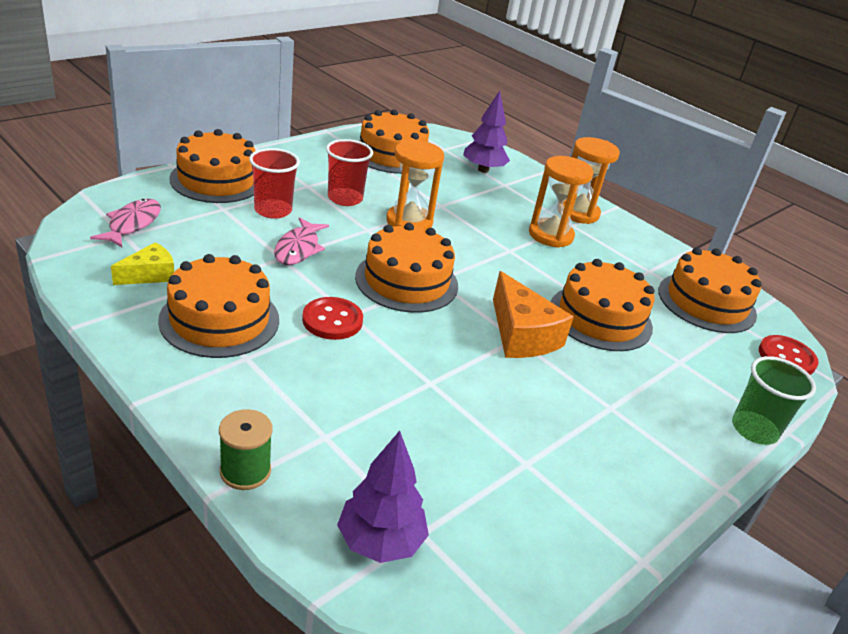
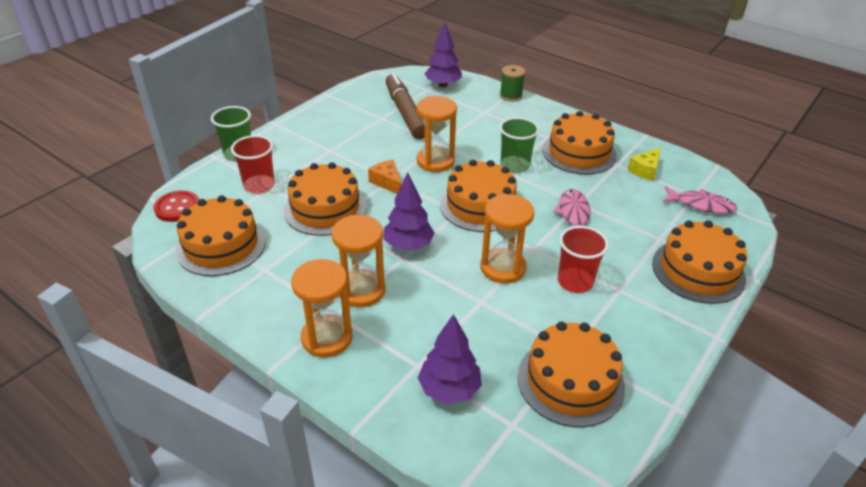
camera: 175 degrees right, 5 degrees up
(132, 224) = (701, 205): pink fish -> pink fish turned 75 degrees counterclockwise
(273, 210) = (622, 247): red cup -> red cup (259, 185)
(332, 320) = (515, 166): red button -> green cup
(447, 352) = (435, 161): none -> orange hourglass
(480, 467) = (405, 113): none -> brown marker
(502, 260) = (408, 245): none -> purple tree
(521, 335) = (387, 182): orange cheese -> orange cheese, size x0.60

